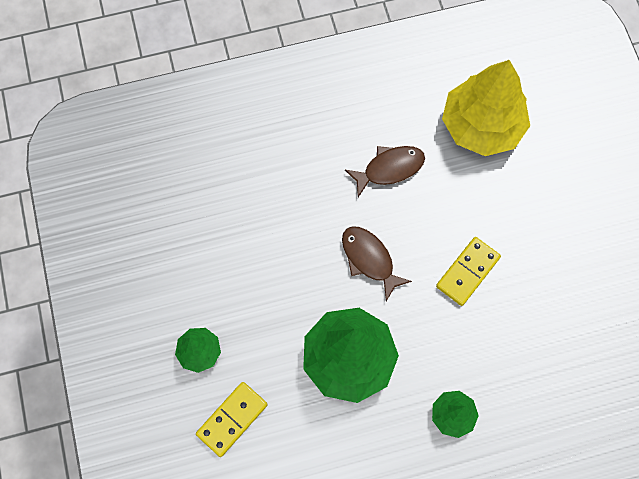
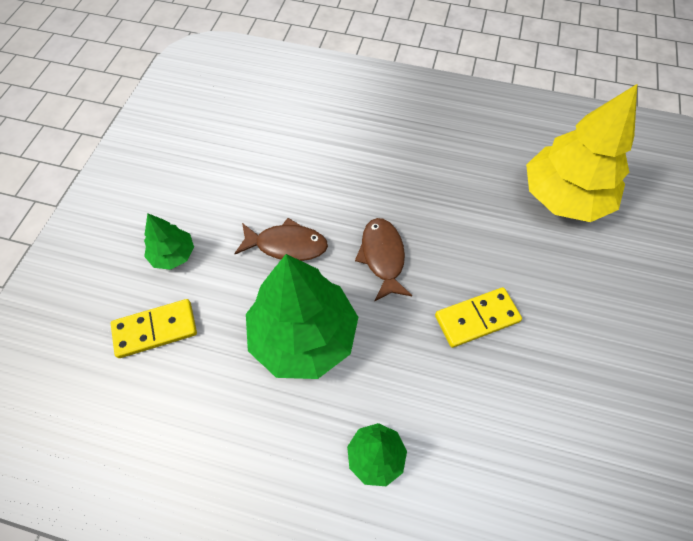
camera: 30 degrees right, 10 degrees down
(389, 169) = (450, 191): brown fish -> brown fish (287, 245)

